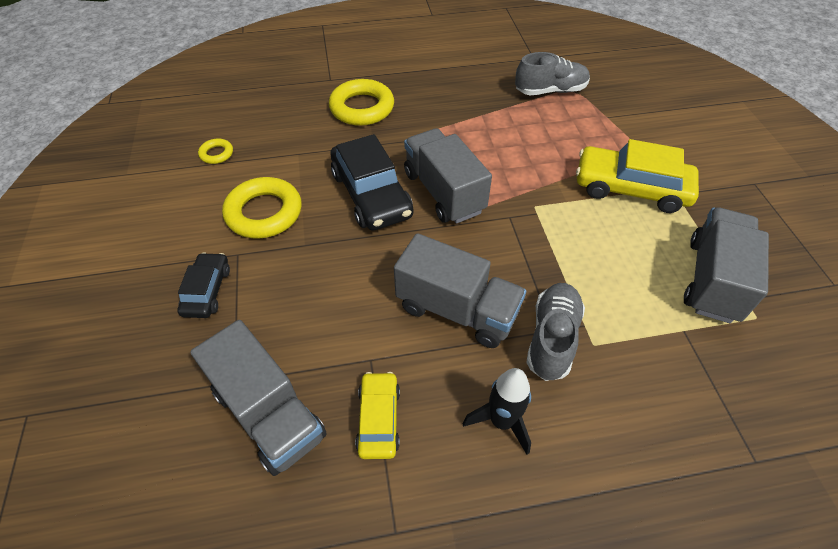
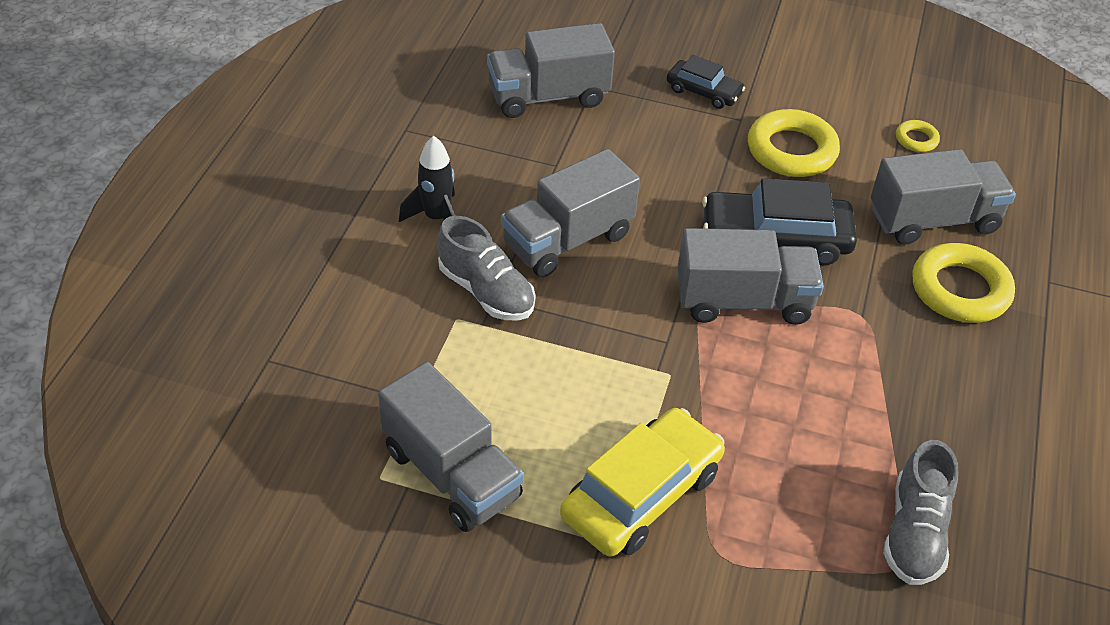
camera: 115 degrees right, 5 degrees down
(303, 129) = (933, 220): none -> grey truck
(379, 419) = (496, 151): yellow car -> none

